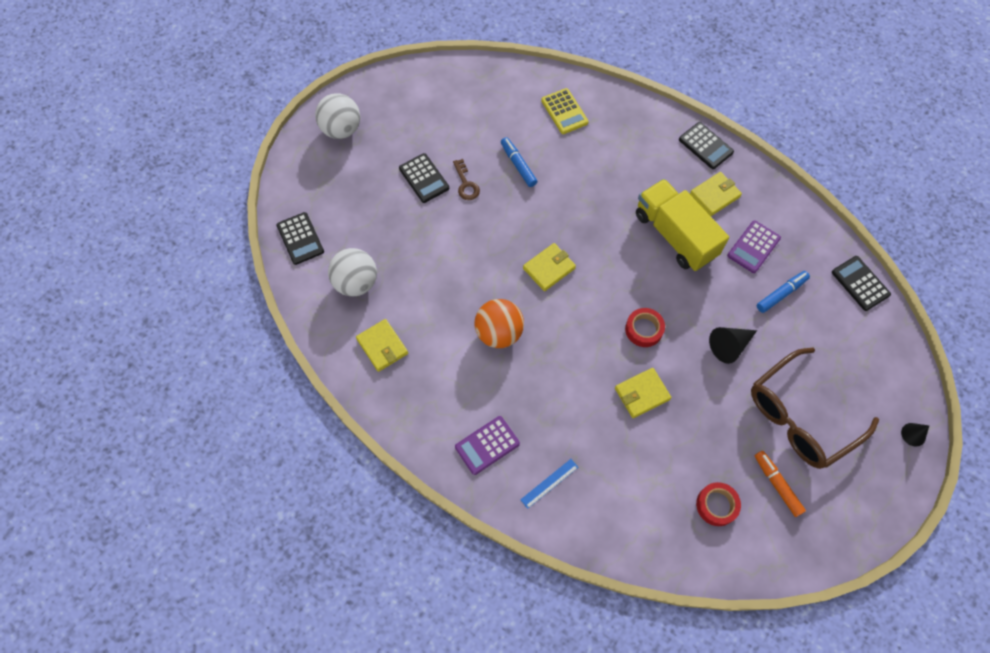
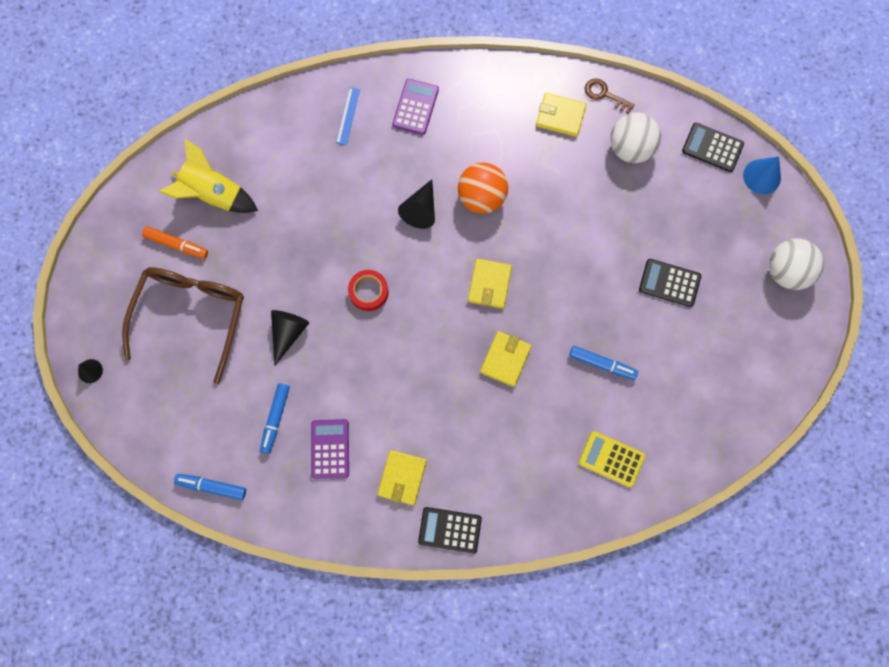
camera: 140 degrees right, 10 degrees up
(290, 195) = (762, 176): none -> blue cone
(466, 184) = (629, 307): brown key -> brown key (604, 94)
(554, 359) = (420, 210): none -> black cone
(642, 394) = (330, 236): yellow wallet -> yellow wallet (505, 359)
(675, 235) = (408, 404): yellow truck -> none
(716, 505) = (213, 194): red tape -> yellow rocket
(860, 283) = (211, 487): black calculator -> blue marker

